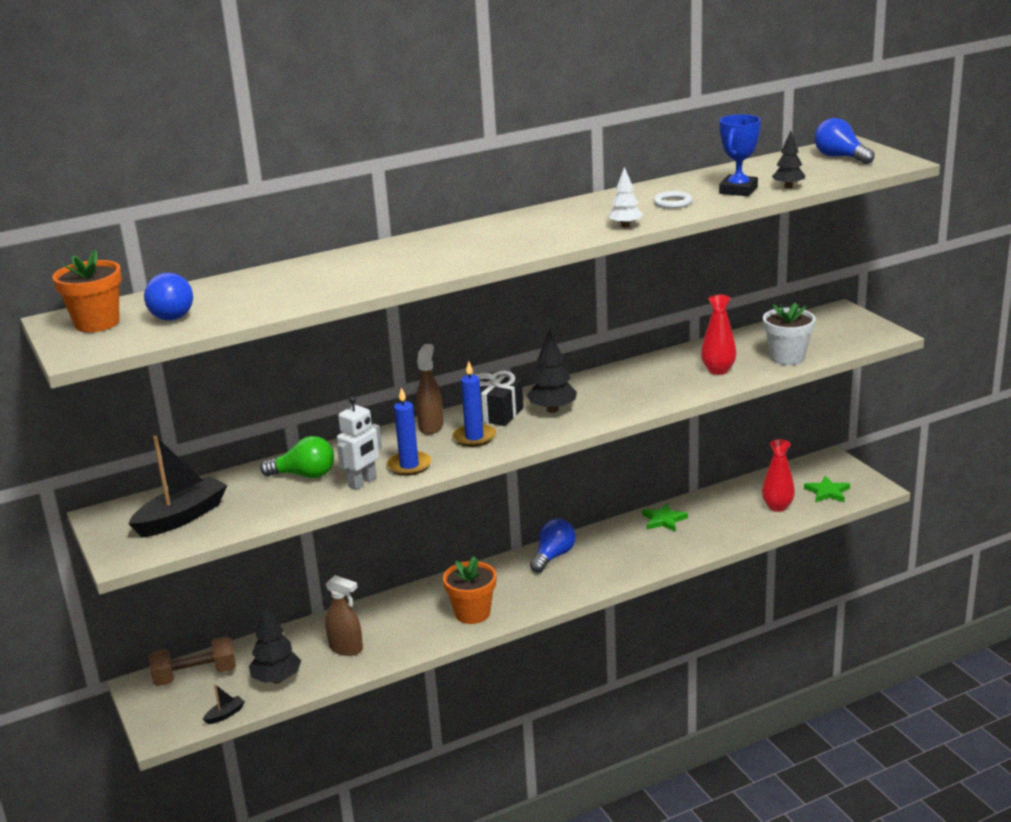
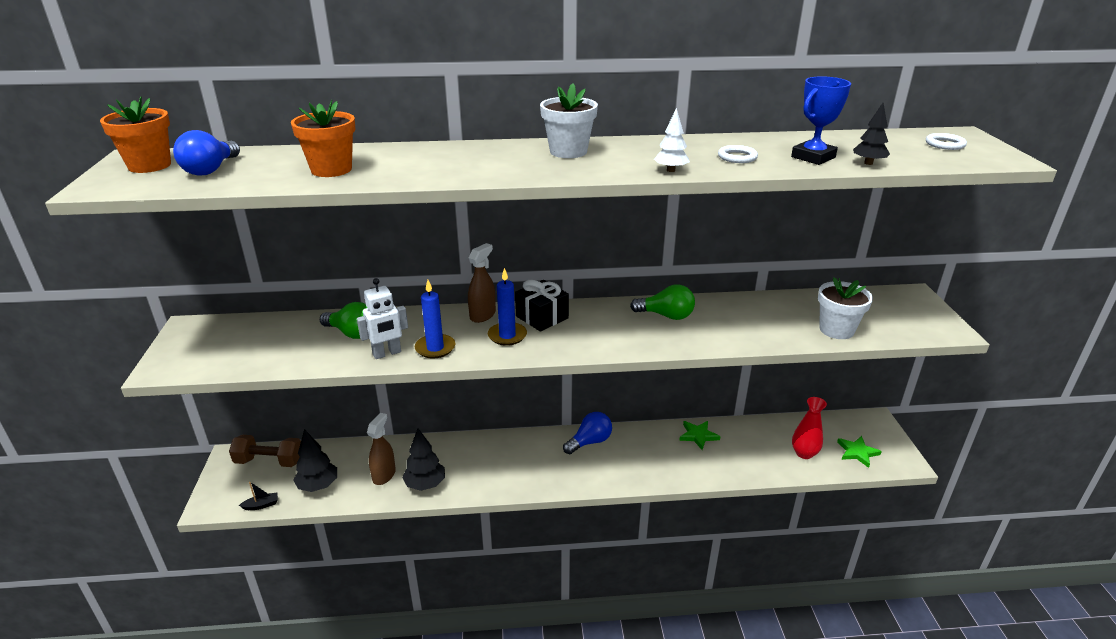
camera: 20 degrees right, 5 degrees up
(182, 517) = (234, 345): black boat -> none
(346, 648) = (384, 475): brown spray bottle -> brown spray bottle turned 120 degrees counterclockwise
(472, 613) = (495, 475): orange flower pot -> orange flower pot (331, 170)
(512, 227) = (568, 152): none -> white flower pot
(552, 409) = (591, 326): black tree -> black tree (425, 484)
(619, 383) = (666, 315): none -> green light bulb
(718, 370) = (762, 326): red vase -> none
(840, 157) = (945, 144): blue light bulb -> white ring

